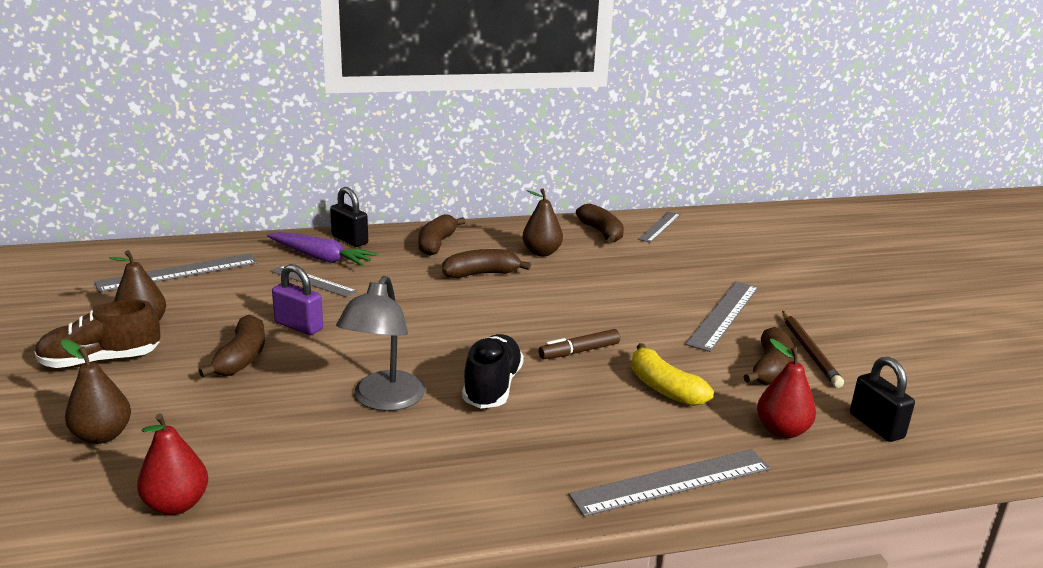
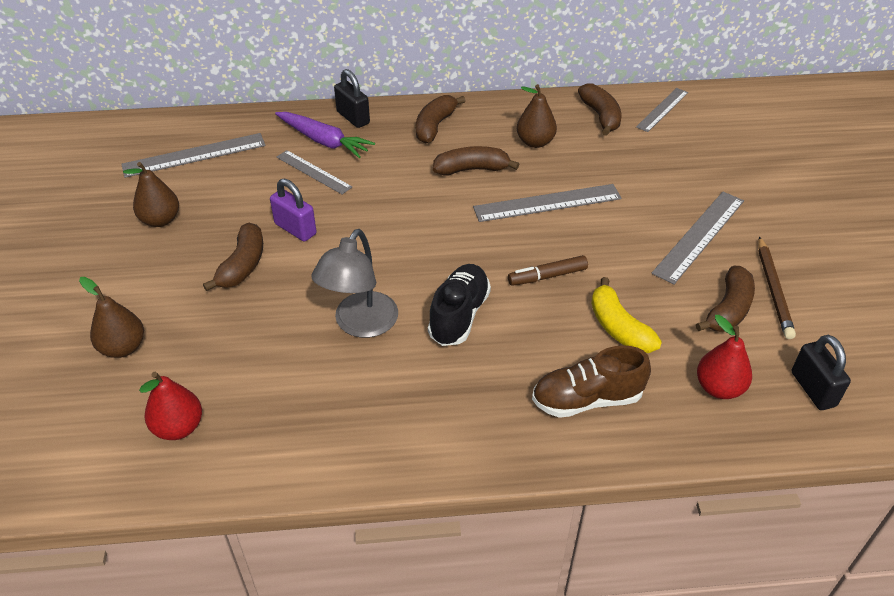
camera: 10 degrees right, 20 degrees up
(100, 361) = (124, 261): brown shoe -> brown shoe (587, 399)
(672, 482) = (601, 439): grey ruler -> grey ruler (547, 203)

